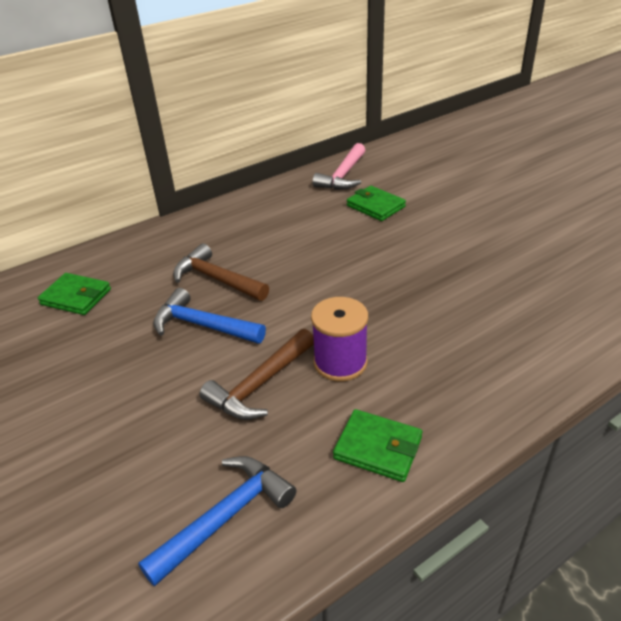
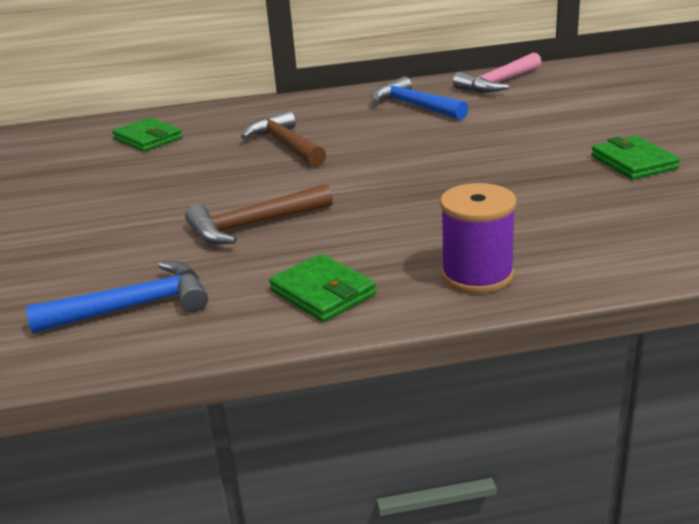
camera: 25 degrees right, 10 degrees down
(202, 325) = (240, 175): blue hammer -> blue hammer (414, 106)
(340, 362) = (348, 224): purple spool -> purple spool (477, 275)
(375, 206) = (511, 111): green wallet -> green wallet (633, 162)

